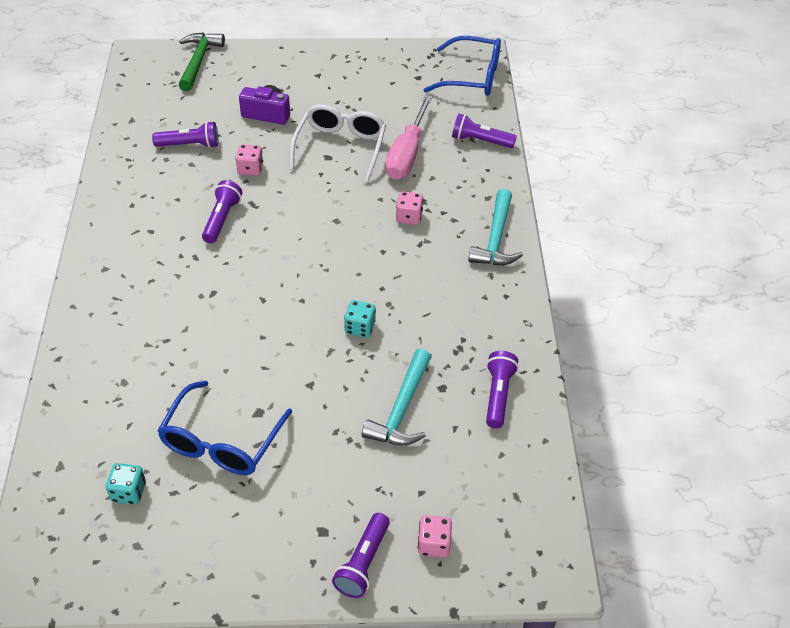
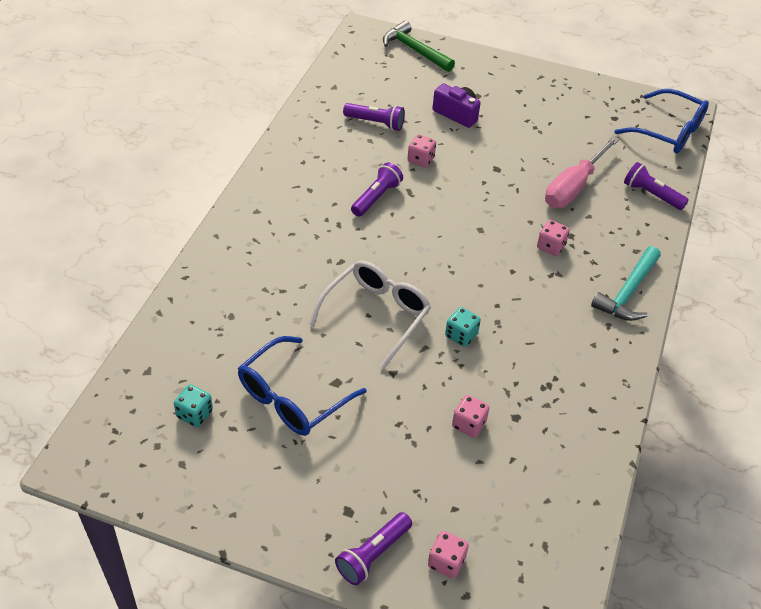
camera: 20 degrees right, 0 degrees up
(198, 61) = (414, 50): green hammer -> green hammer turned 75 degrees counterclockwise
(340, 147) = (512, 163): white glasses -> white glasses (376, 314)
(402, 409) = (469, 424): turquoise hammer -> pink dice
(498, 395) = (568, 443): purple flashlight -> none

